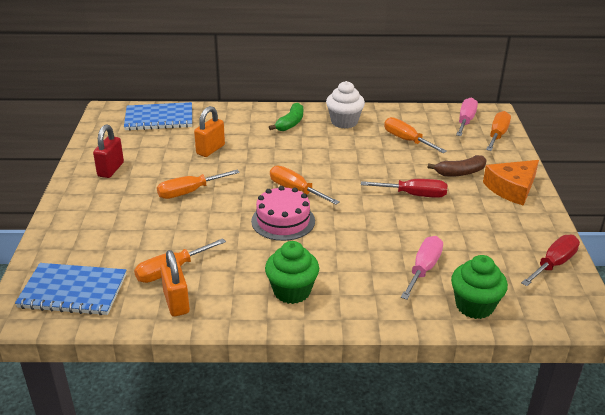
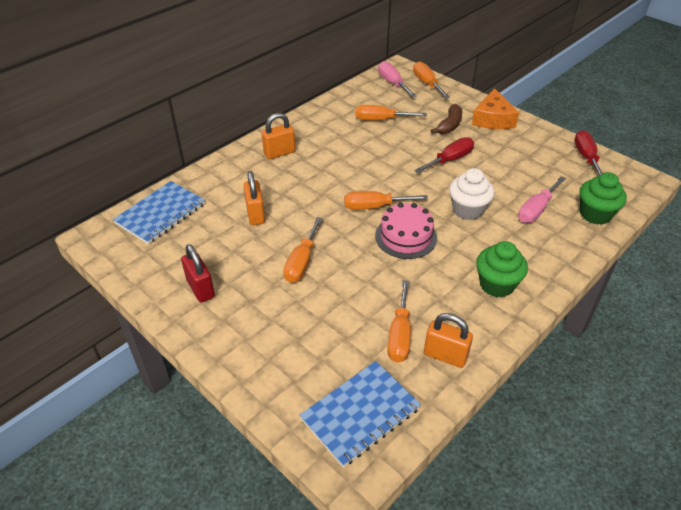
camera: 45 degrees left, 10 degrees up
(290, 123) = (279, 153): green banana -> orange padlock
(344, 122) = (316, 129): white cupcake -> white cupcake (467, 210)
(423, 269) = (536, 209): pink screwdriver -> pink screwdriver turned 120 degrees counterclockwise

